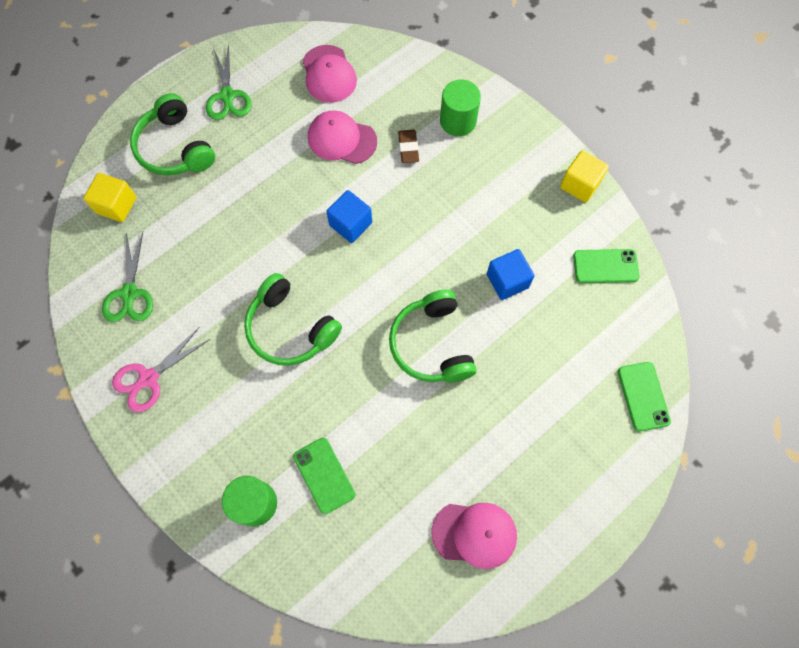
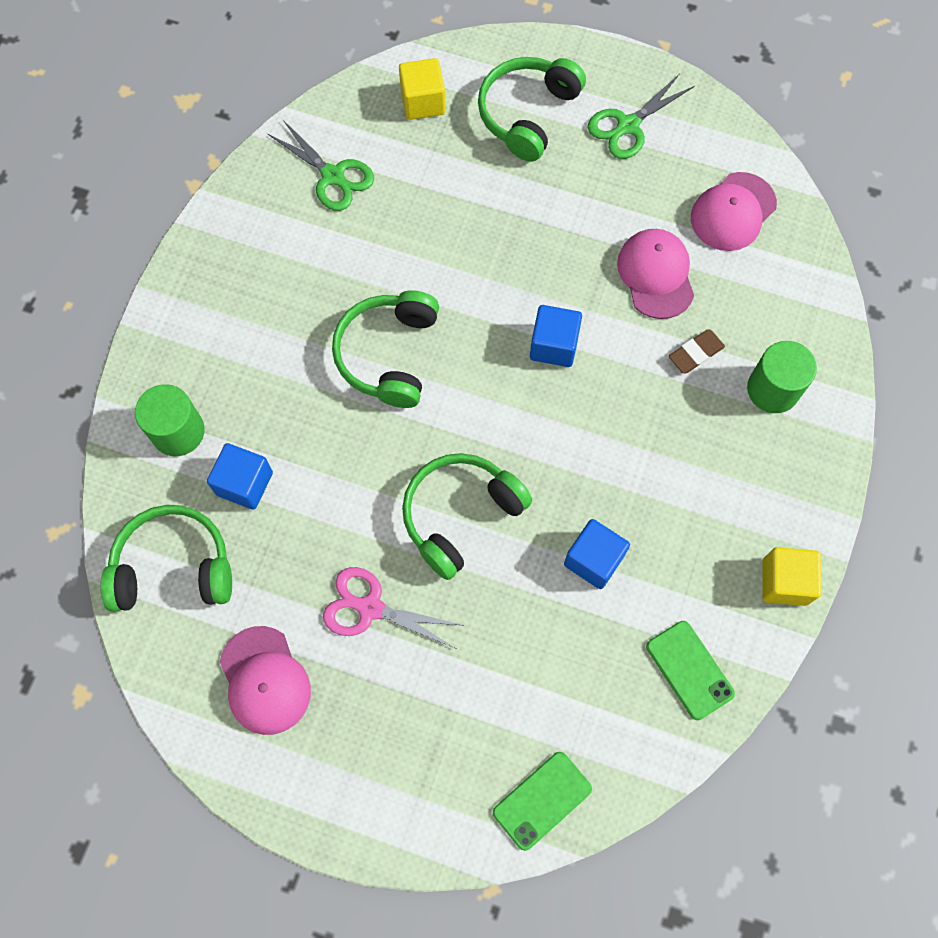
camera: 60 degrees right, 0 degrees up
(129, 293) = (333, 176): green scissors -> green scissors turned 105 degrees counterclockwise
(149, 378) = (252, 251): pink scissors -> pink scissors (370, 608)
(324, 475) = (244, 483): green phone -> blue cube
(357, 558) = (173, 567): none -> green headphones

